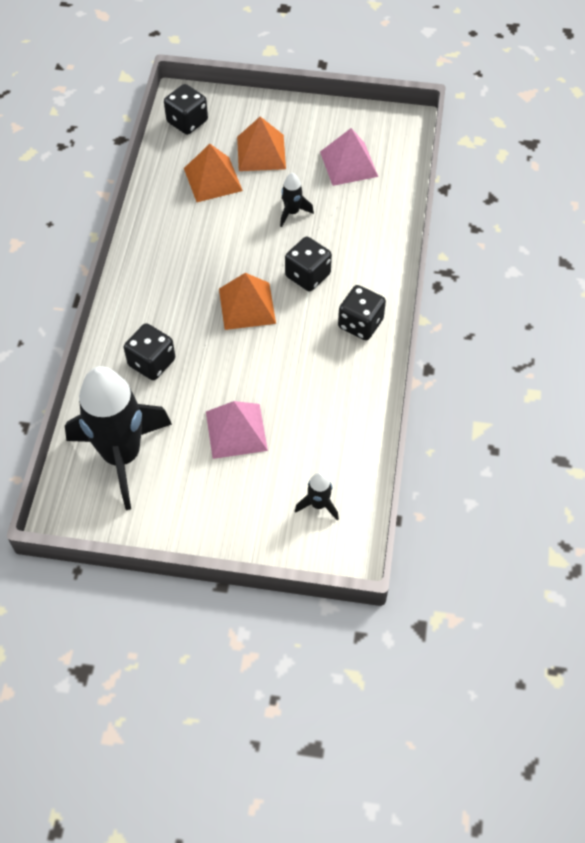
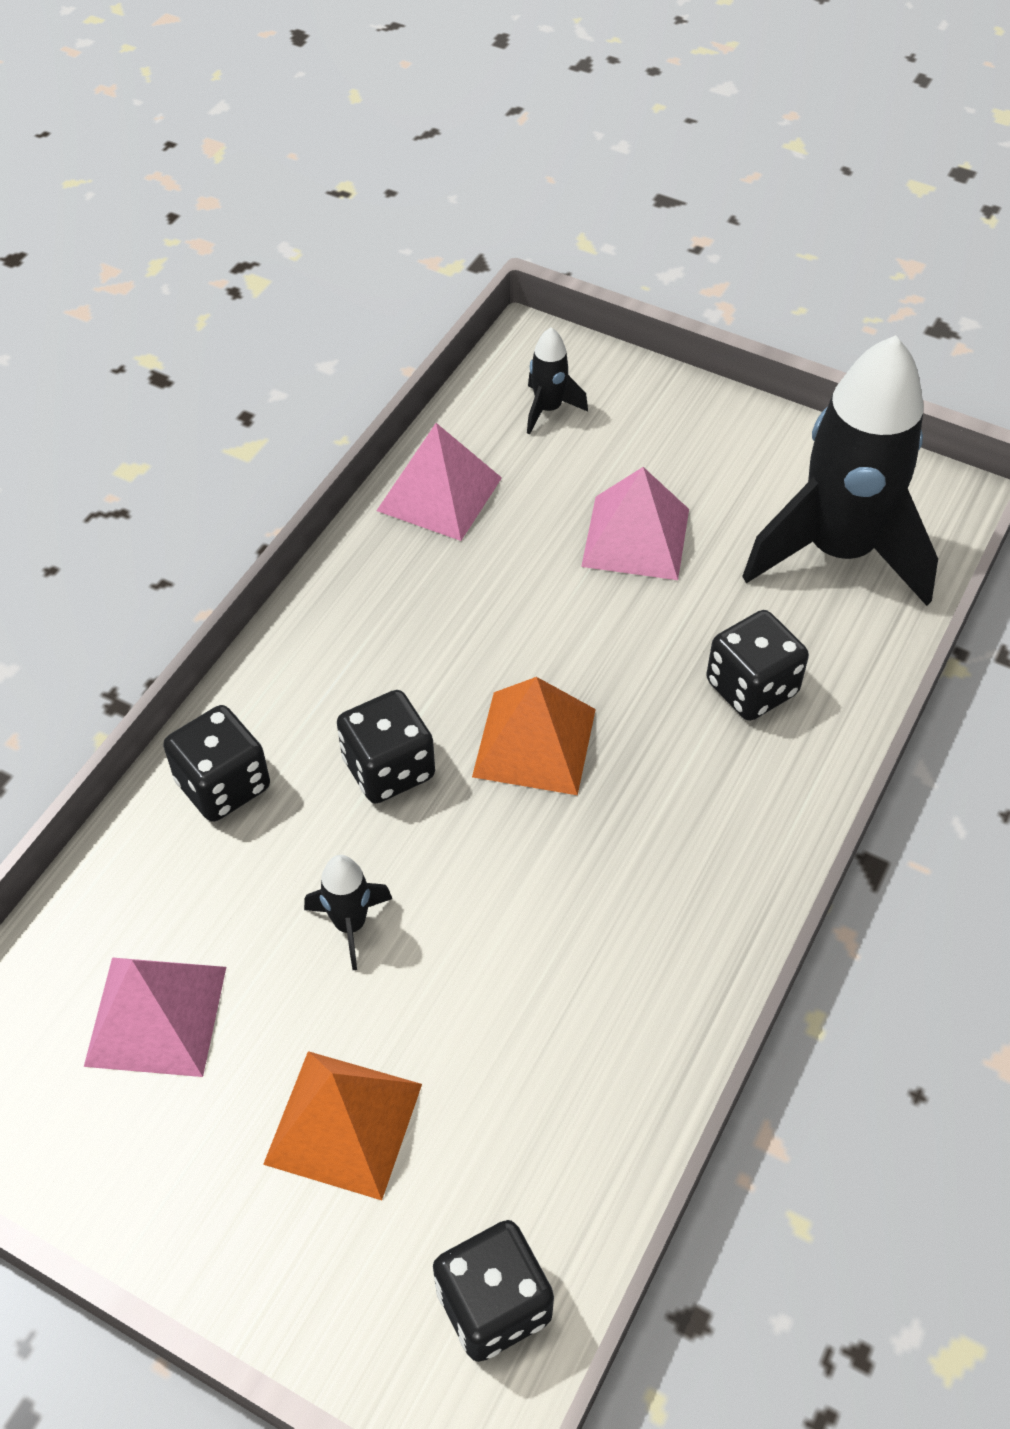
camera: 160 degrees left, 5 degrees down
(213, 179) = (493, 1079): orange pyramid -> none
(354, 425) = (439, 494): none -> pink pyramid
(360, 324) = (340, 646): black dice -> black dice (223, 785)

